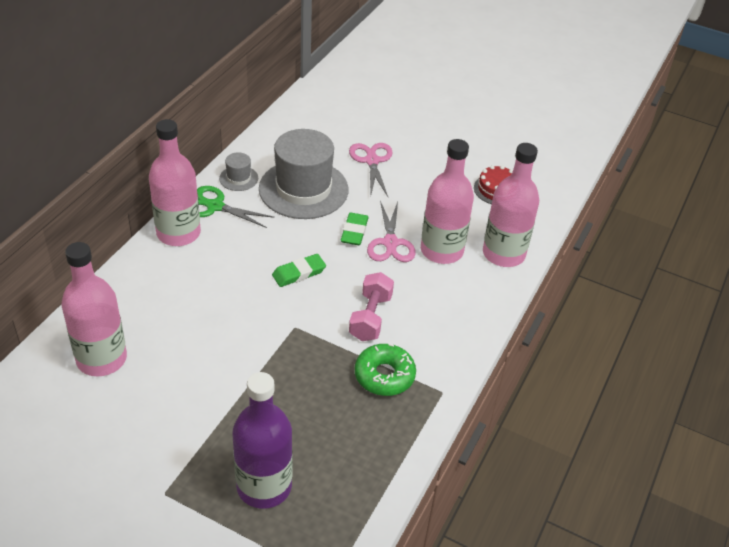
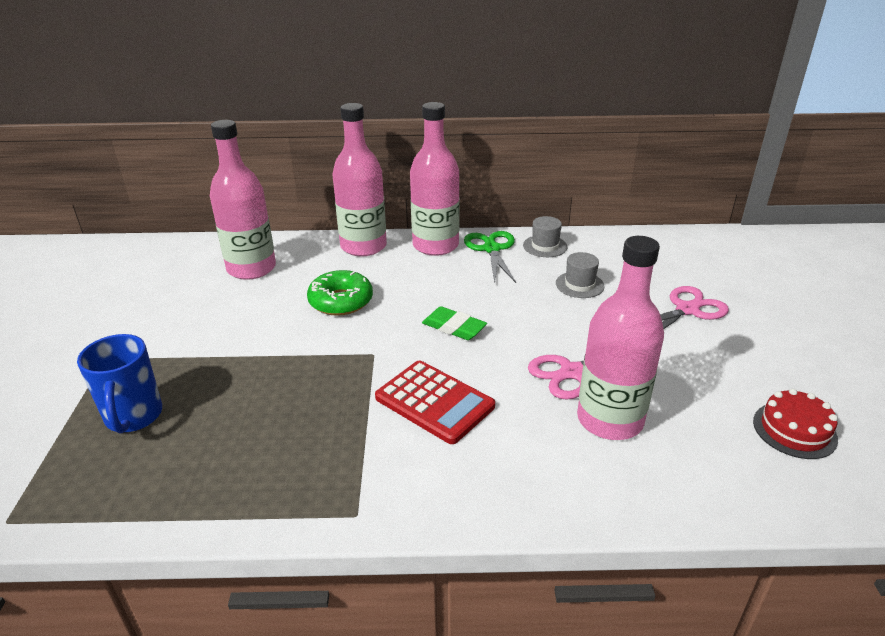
camera: 65 degrees right, 10 degrees down
(264, 486) = (134, 417): purple bottle -> blue mug
(303, 189) = (579, 285): grey hat -> grey hat, size x0.44
(354, 231) = (558, 339): green eraser -> none
(370, 317) = (434, 402): pink dumbbell -> red calculator
(384, 376) = (348, 449): green donut -> green donut (341, 301)
(503, 254) = (677, 484): pink bottle -> pink bottle (363, 246)

